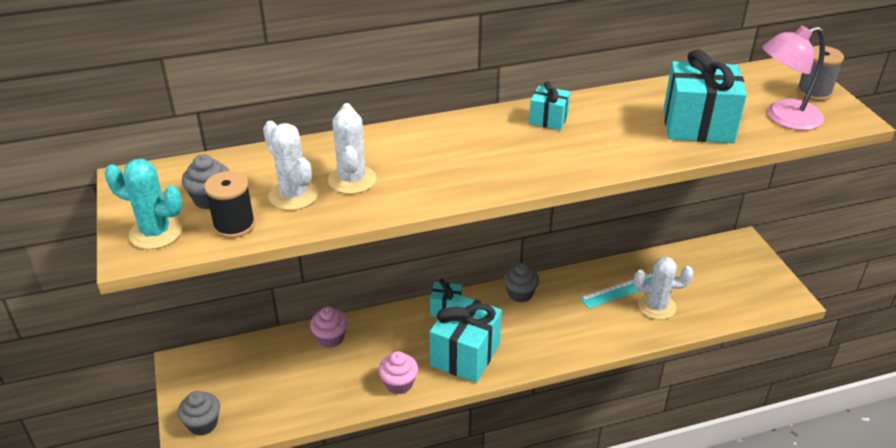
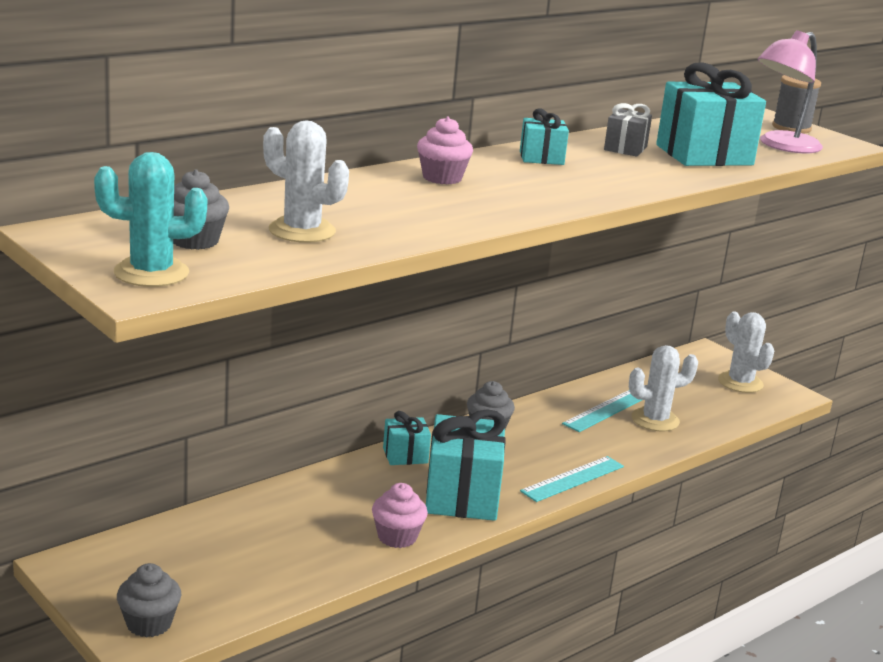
camera: 25 degrees left, 15 degrees down
(234, 225) = (252, 259): black spool -> none
(330, 338) = (271, 506): pink cupcake -> pink cupcake (442, 178)
(352, 180) = (362, 214): white cactus -> white cactus (740, 382)
(556, 354) = (572, 479): none -> turquoise ruler
(632, 111) = (625, 148): none -> grey gift

